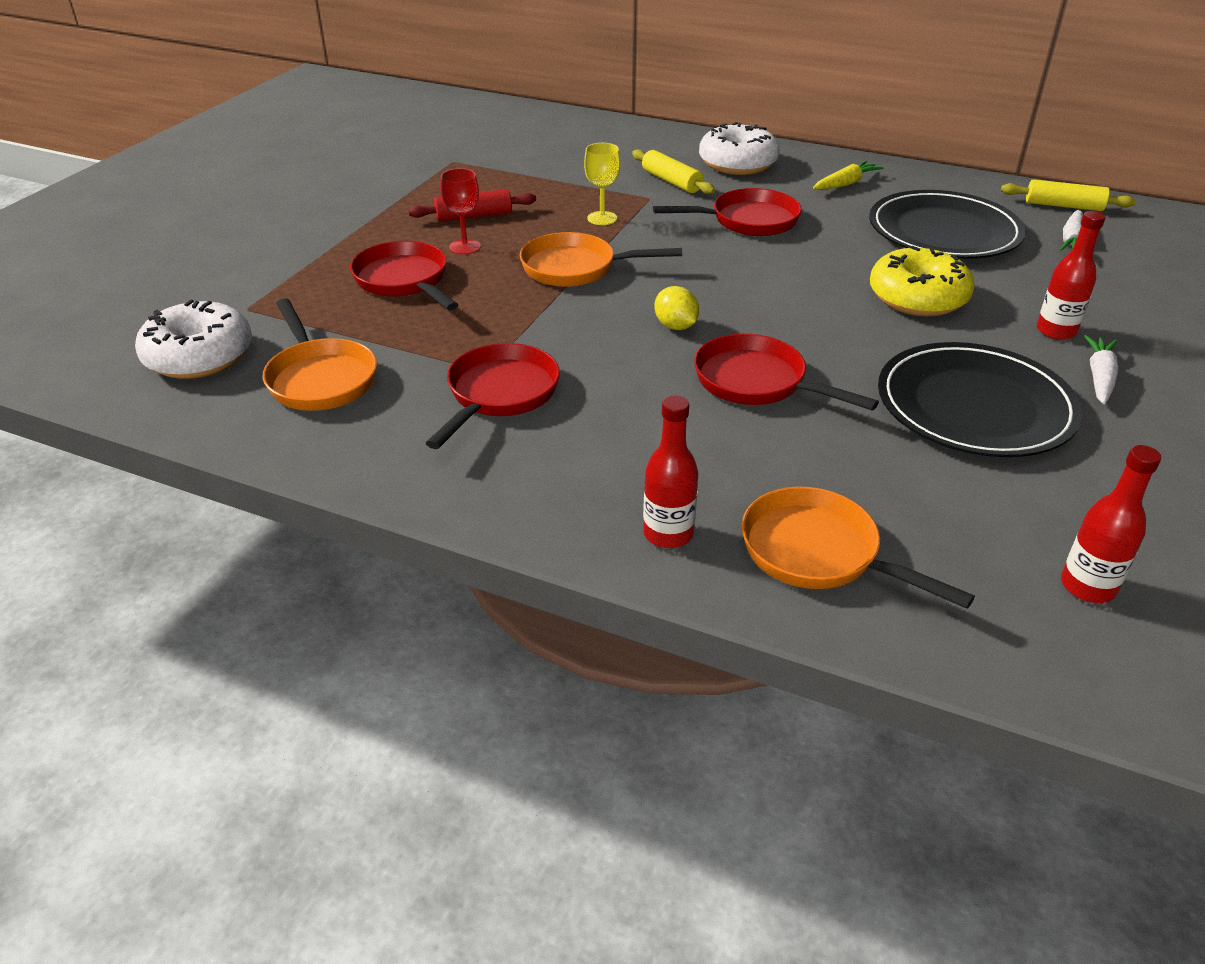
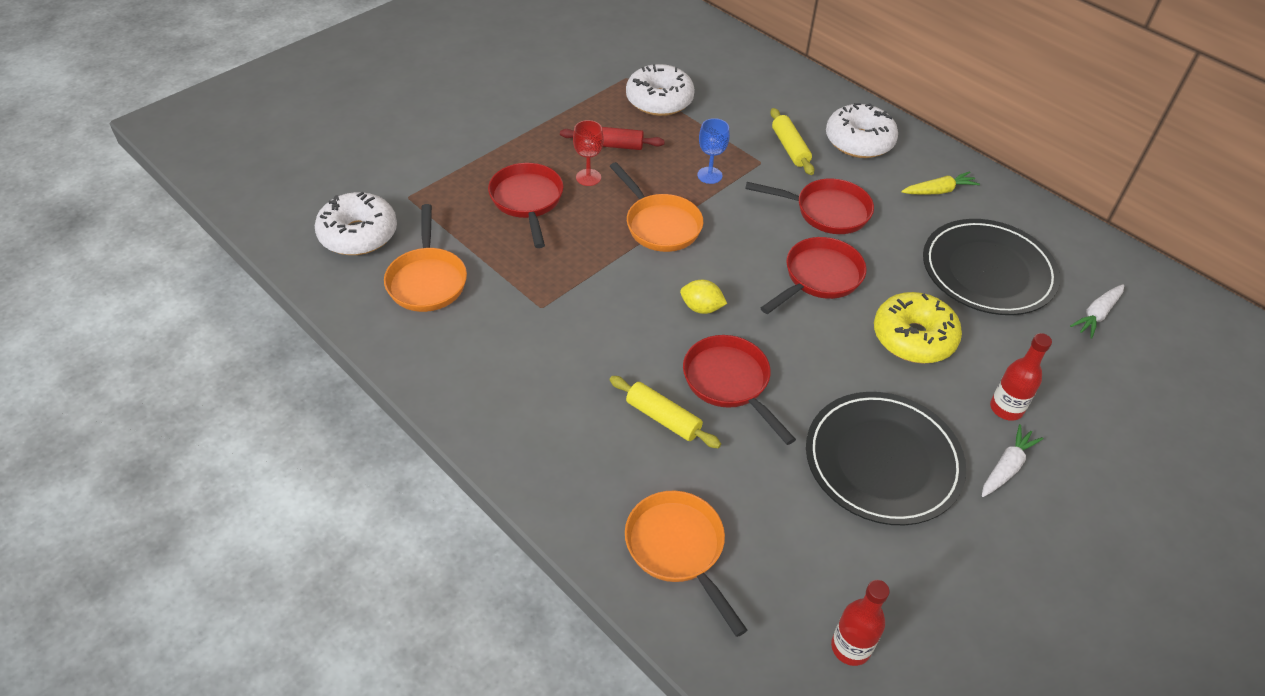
camera: 20 degrees right, 10 degrees up
(499, 395) = (539, 334): red pan -> red pan (819, 278)
(503, 172) = (659, 100): none -> white donut
(576, 268) = (660, 225): orange pan -> orange pan turned 150 degrees counterclockwise
(602, 218) = (709, 175): yellow goblet -> blue goblet
(668, 534) = (586, 496): red bottle -> none
(675, 326) = (701, 308): yellow lemon -> yellow lemon turned 60 degrees counterclockwise
(1063, 206) = (1121, 272): yellow rolling pin -> yellow rolling pin (663, 418)

